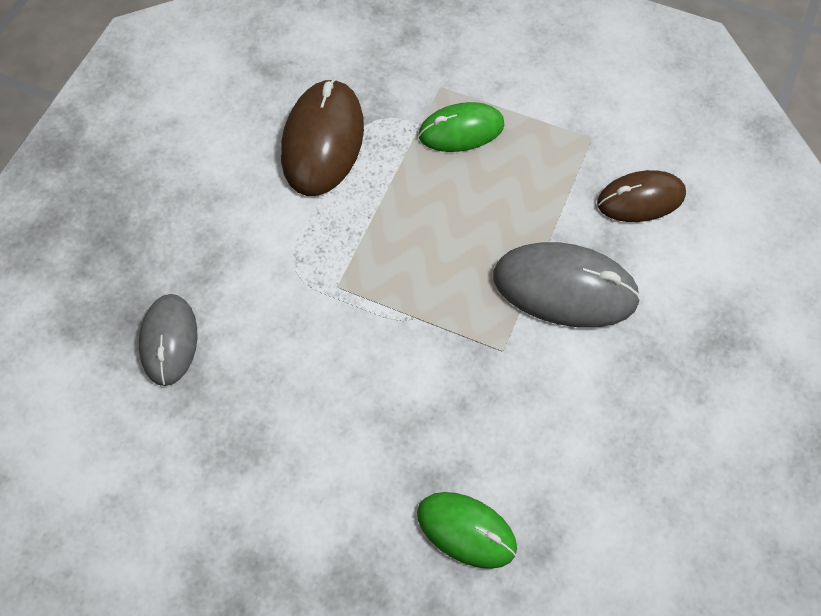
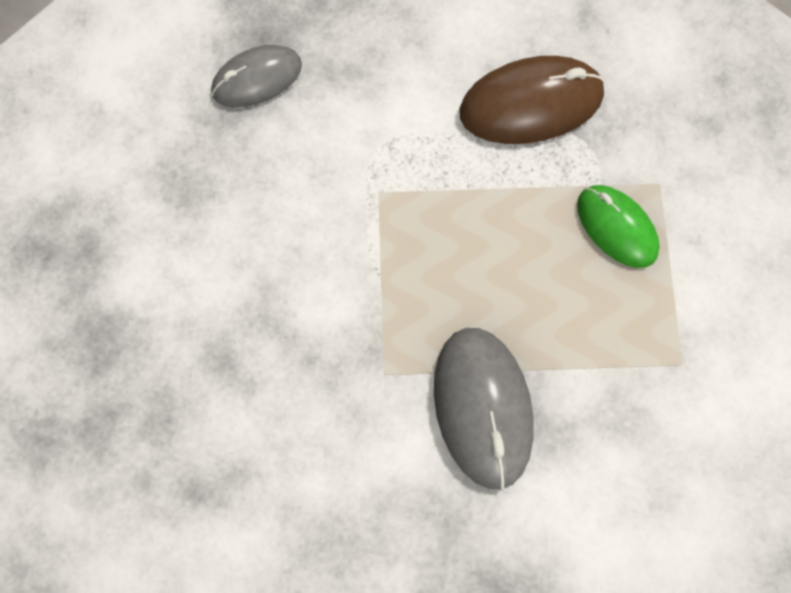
camera: 65 degrees right, 10 degrees up
(466, 530) = (189, 415): green mouse -> none
(640, 199) = (632, 446): brown mouse -> none

